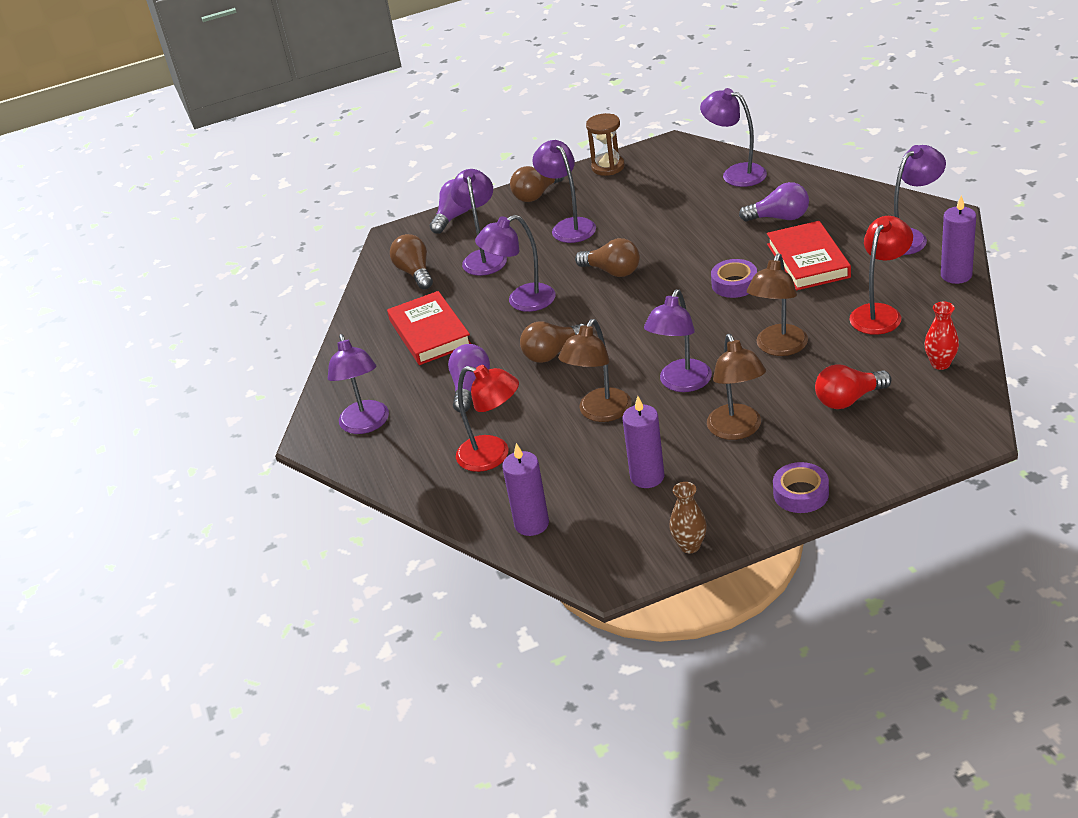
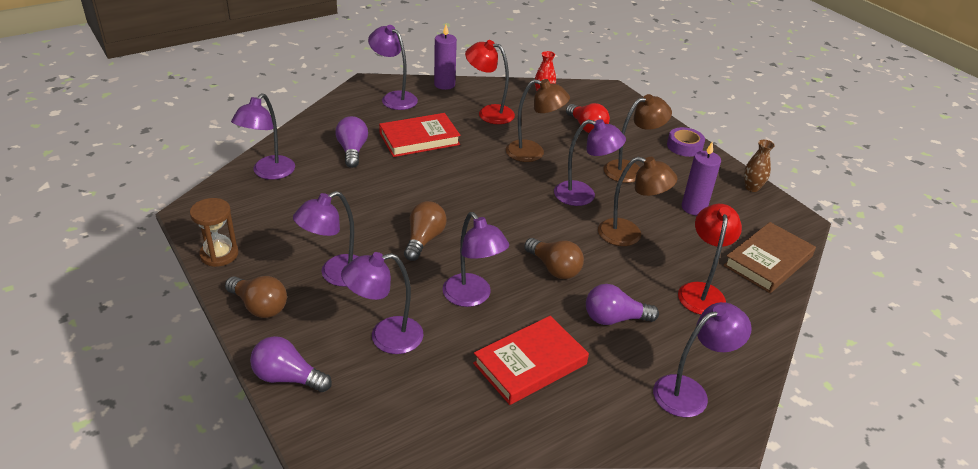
camera: 110 degrees left, 0 degrees up
(415, 272) = (411, 398): brown light bulb -> none
(531, 524) = (768, 261): purple candle -> brown book
(734, 284) = (449, 172): purple tape -> none

